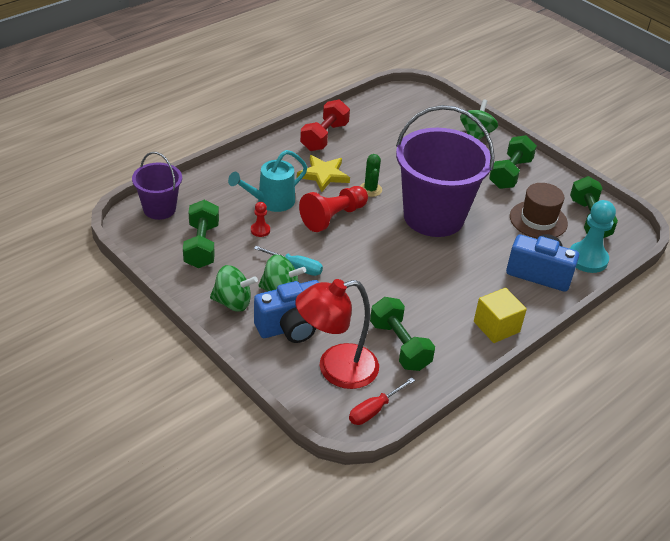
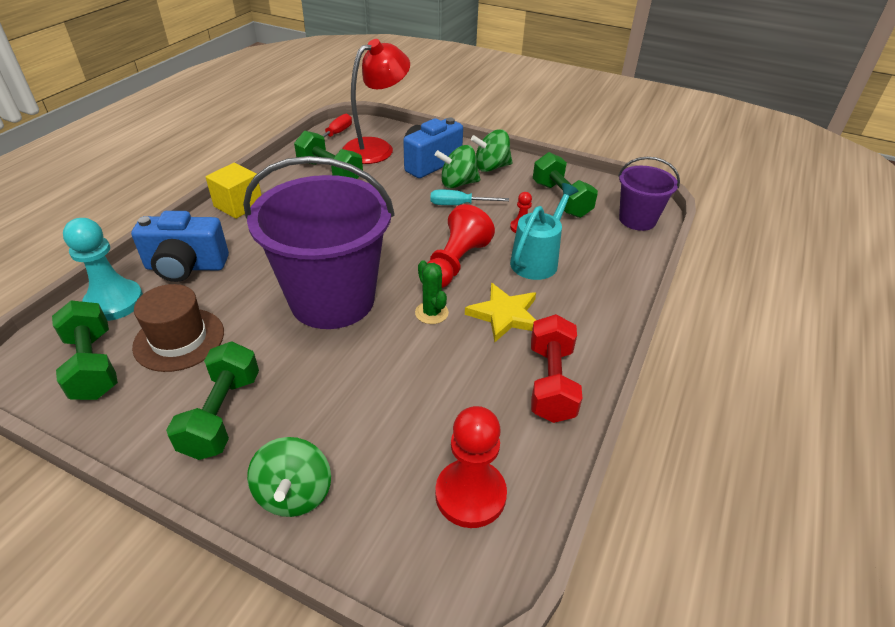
camera: 160 degrees right, 0 degrees up
(395, 112) = (470, 495): none -> red pawn

